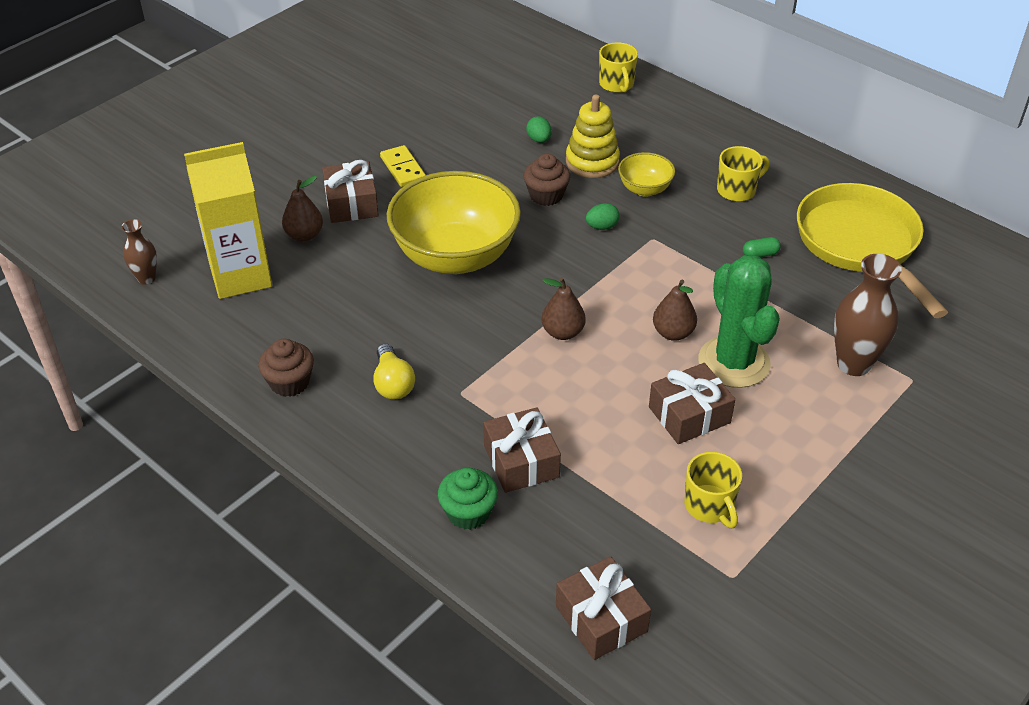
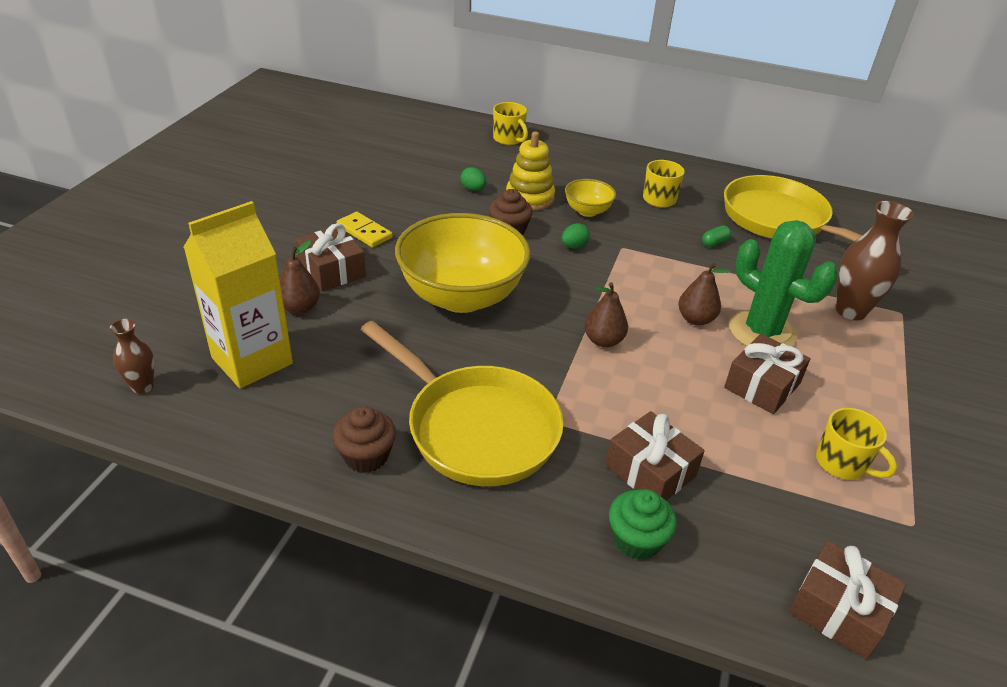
camera: 25 degrees left, 5 degrees down
(393, 383) = (476, 428): yellow light bulb -> yellow pan

